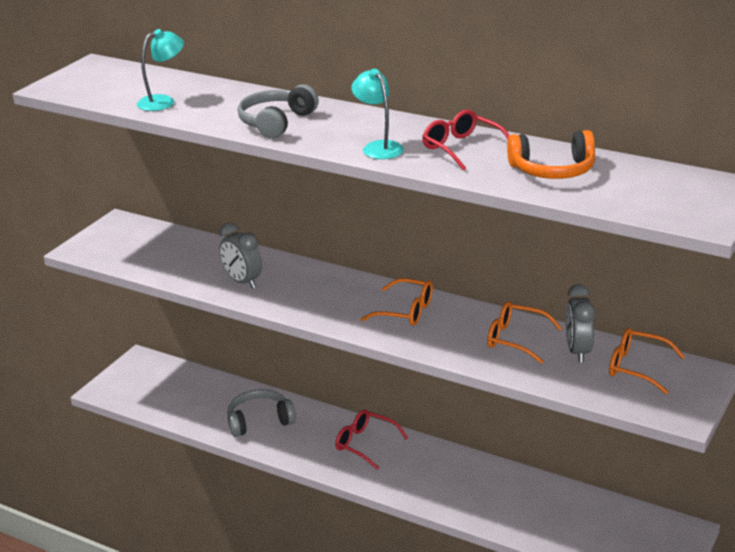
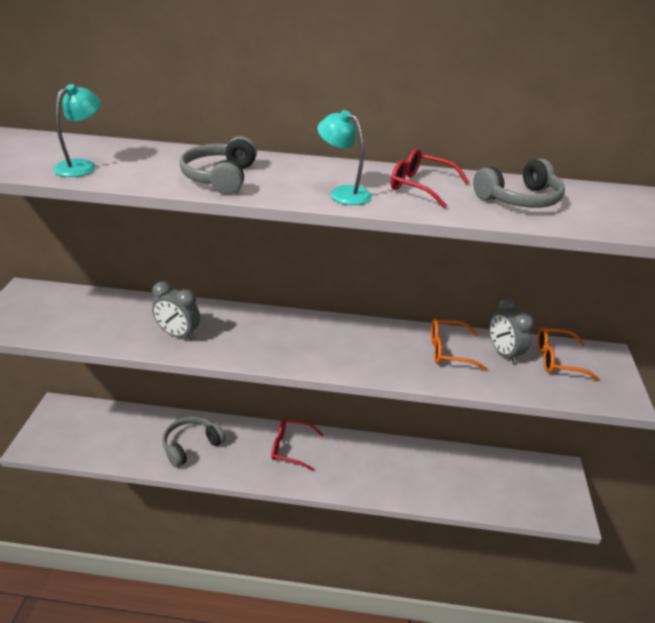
camera: 25 degrees left, 5 degrees up
(406, 311) = (343, 340): orange glasses -> none
(553, 170) = (519, 199): orange headphones -> grey headphones

